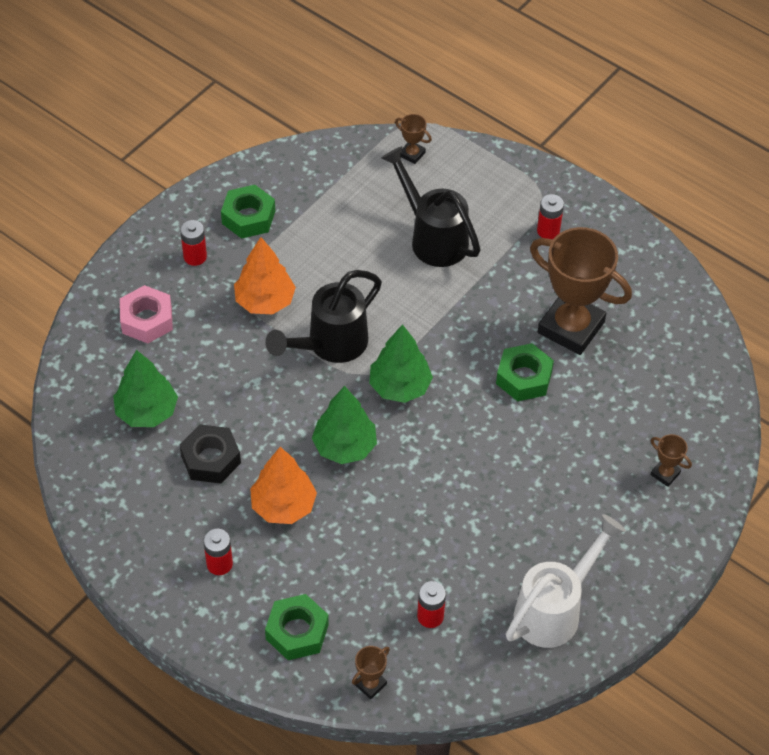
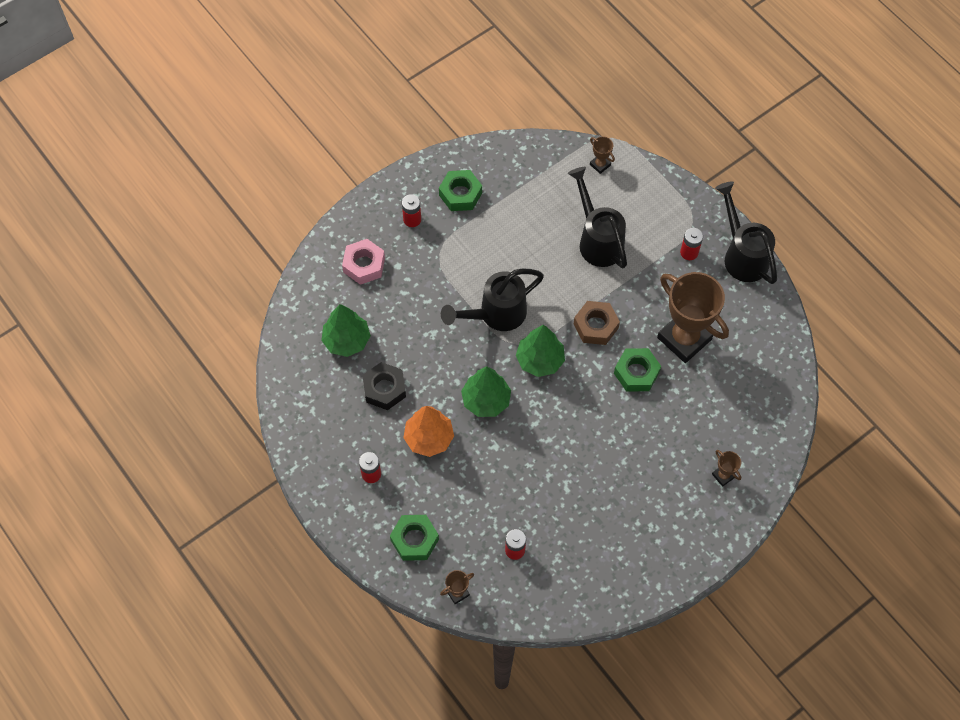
camera: 15 degrees right, 10 degrees up
(265, 301) = (456, 268): orange tree -> none
(458, 334) = (595, 326): none -> brown nut
(555, 609) = (609, 565): white watering can -> none
(612, 221) = (742, 254): none -> black watering can

